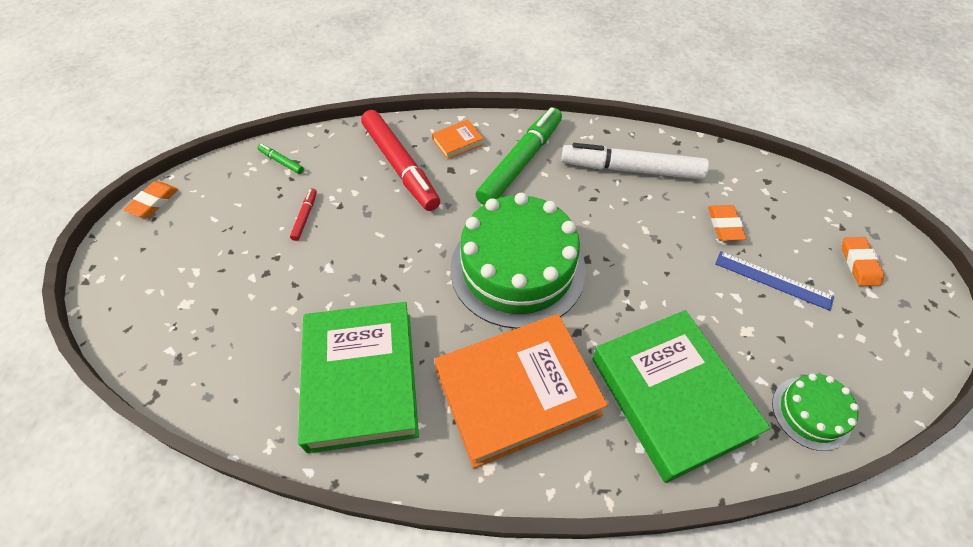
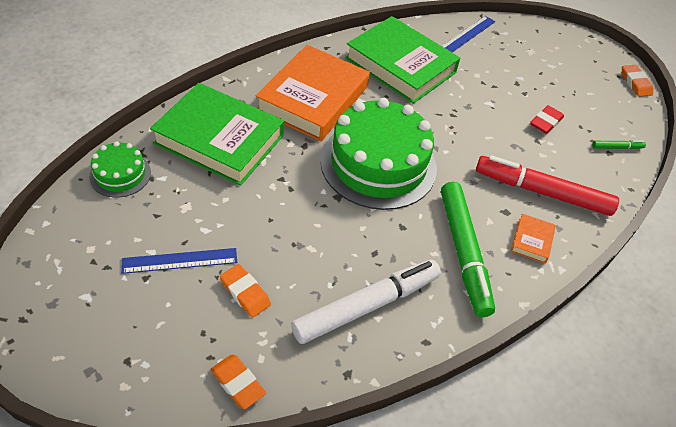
camera: 135 degrees right, 5 degrees down
(216, 377) = (468, 34): none -> blue ruler
(305, 217) = (545, 122): red marker -> red eraser
(859, 264) = (102, 323): orange eraser -> orange eraser (238, 383)

